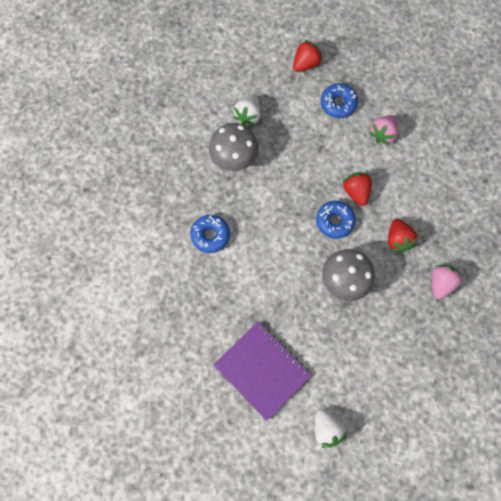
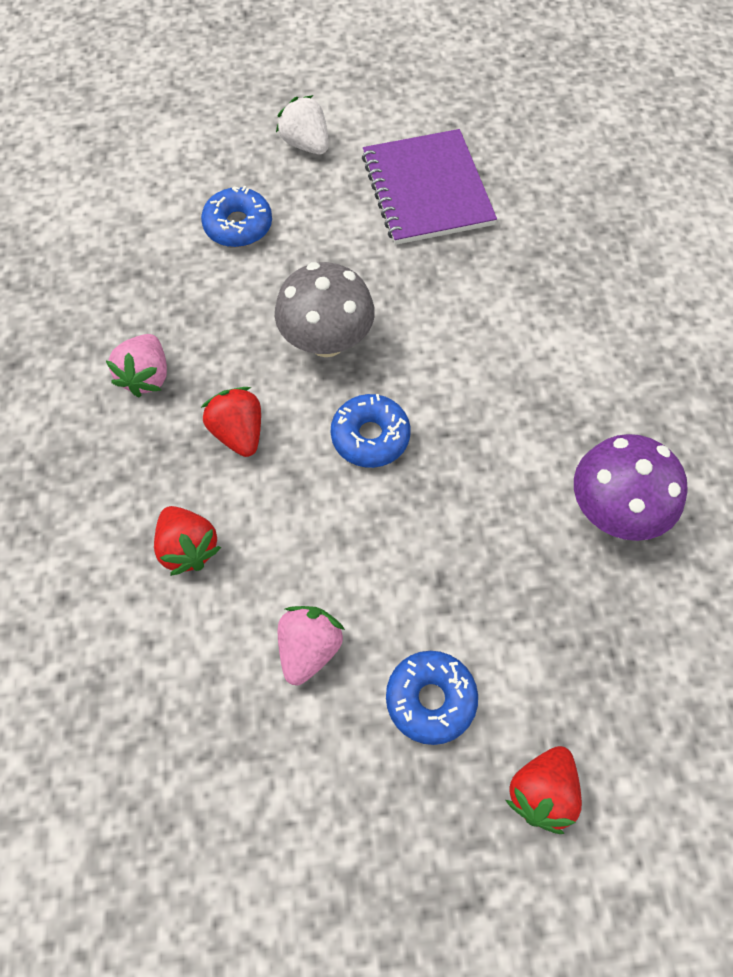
camera: 165 degrees right, 10 degrees down
(210, 235) = (595, 357): blue donut -> blue donut (238, 225)
(234, 158) = (614, 511): grey mushroom -> purple mushroom
(248, 116) = (624, 613): white strawberry -> none
(262, 370) = (427, 190): purple notebook -> purple notebook turned 45 degrees clockwise
(356, 192) = (340, 504): red strawberry -> red strawberry (188, 548)

